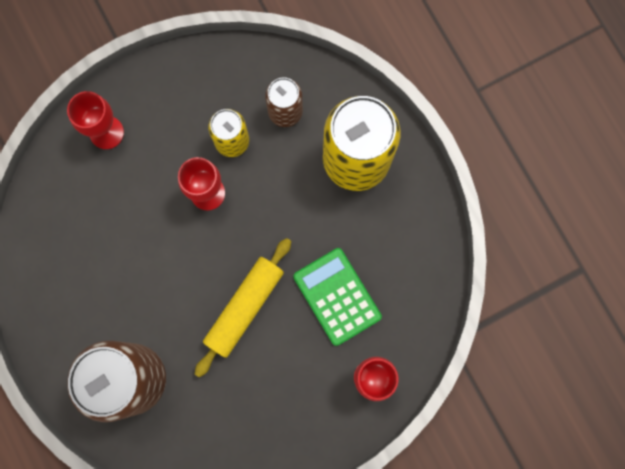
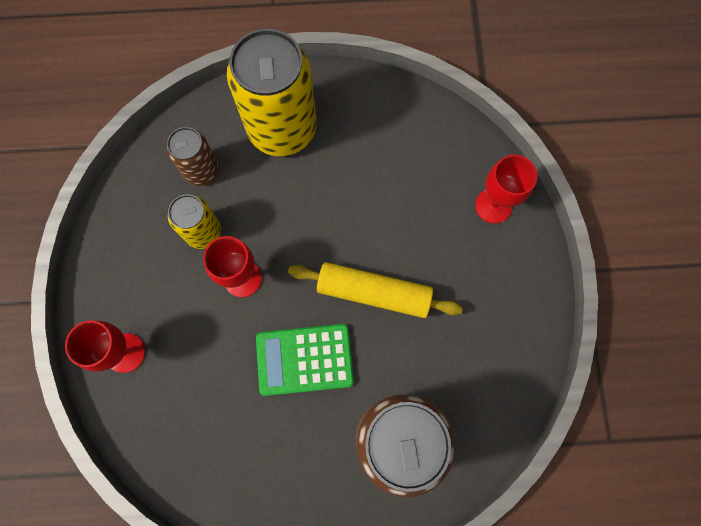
camera: 65 degrees left, 5 degrees down
(244, 307) = (374, 293): yellow rolling pin -> yellow rolling pin turned 45 degrees counterclockwise
(337, 296) = (403, 202): green calculator -> green calculator (304, 359)

